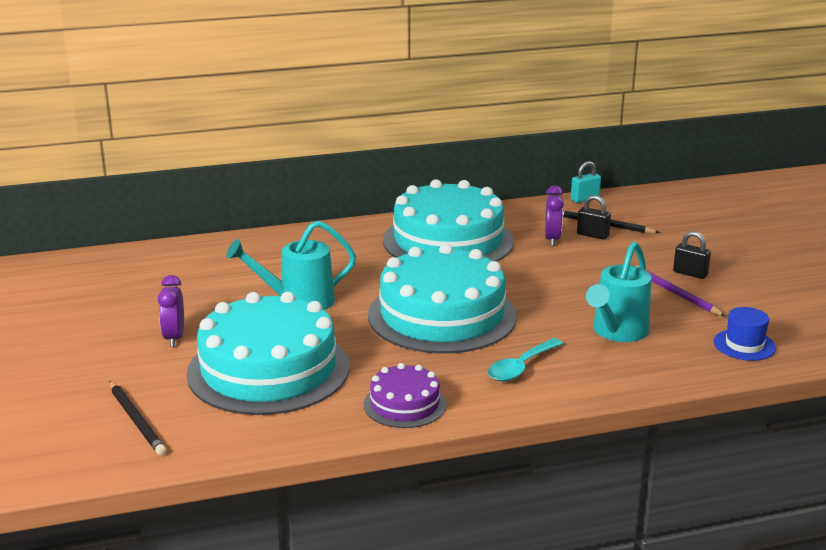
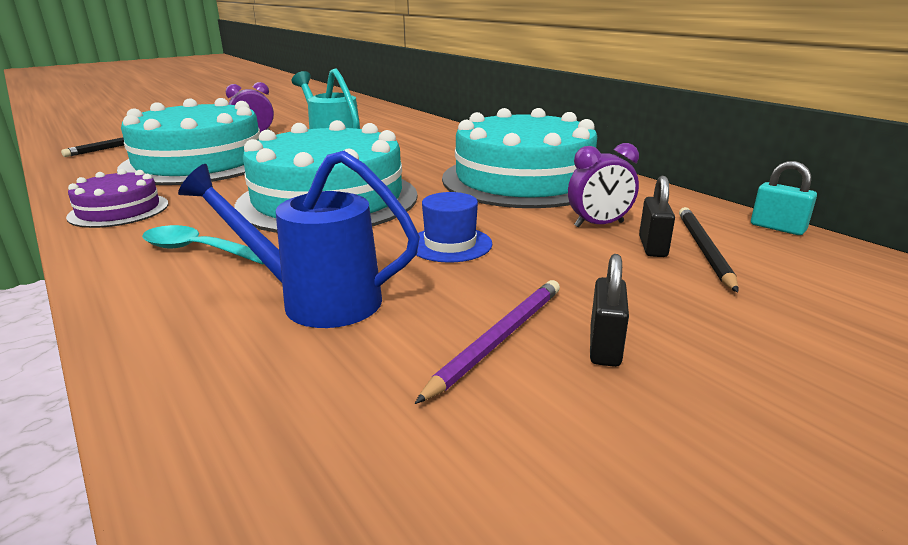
camera: 70 degrees right, 0 degrees up
(617, 332) = (317, 300): turquoise watering can -> blue watering can
(744, 345) = (297, 452): blue hat -> blue hat (450, 244)

